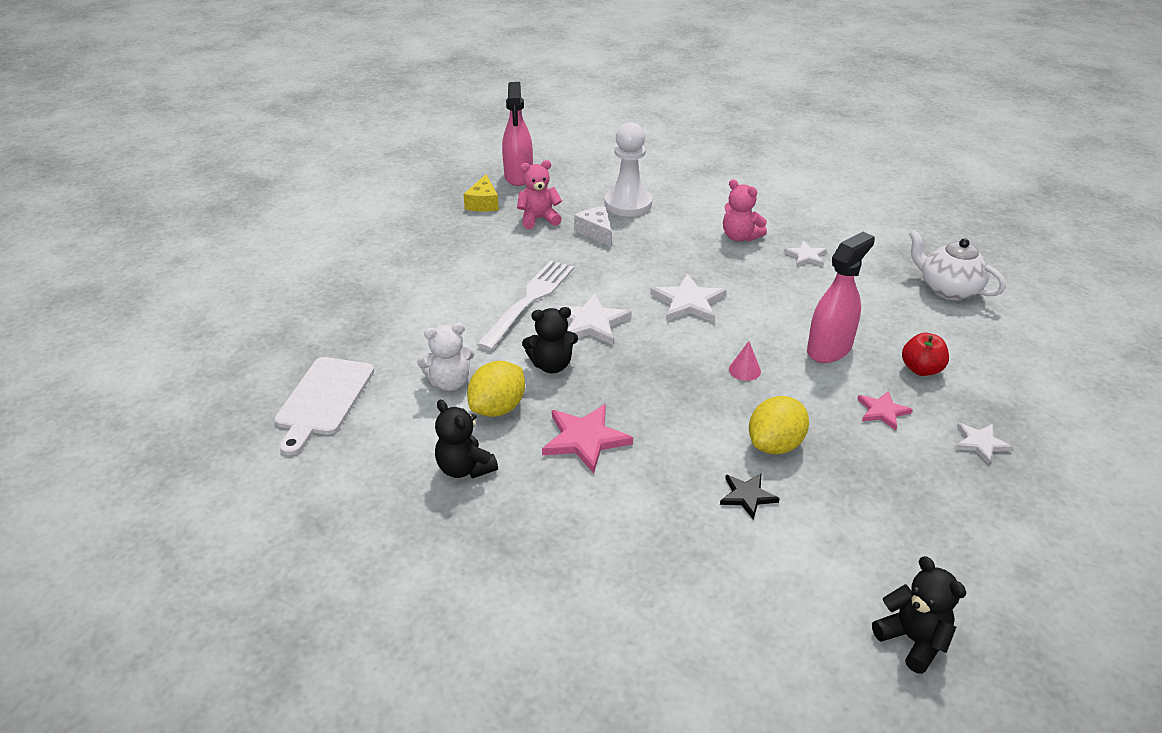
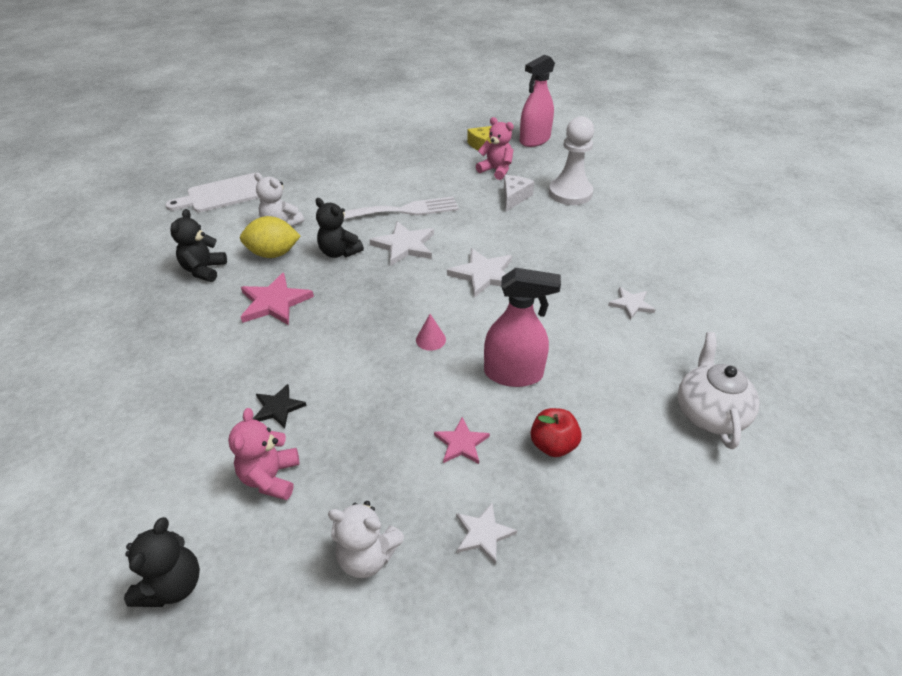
camera: 50 degrees right, 5 degrees up
(740, 237) = (606, 259): pink teddy bear -> pink teddy bear (271, 477)
(775, 445) = (353, 396): yellow lemon -> none
(960, 511) = (367, 556): none -> white teddy bear

